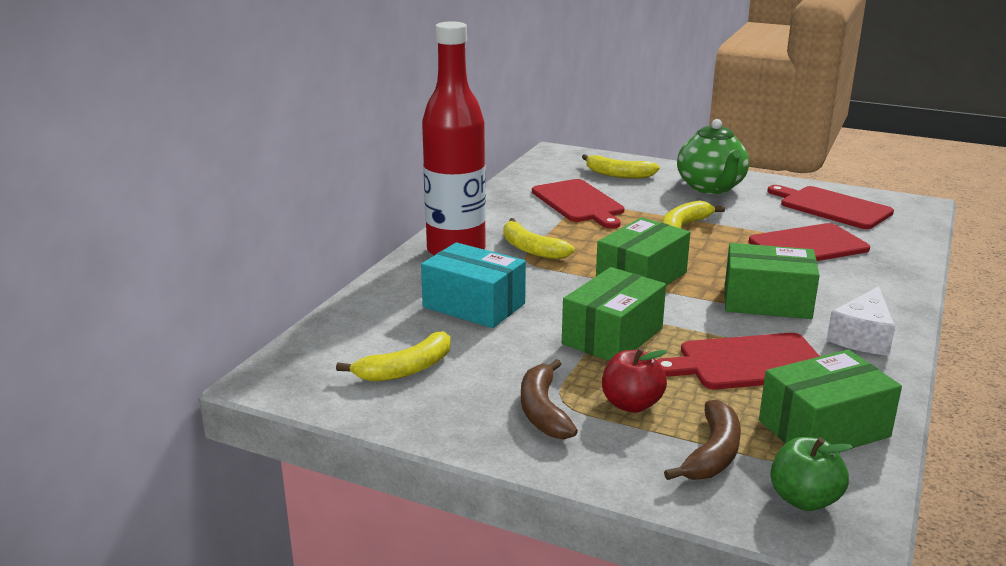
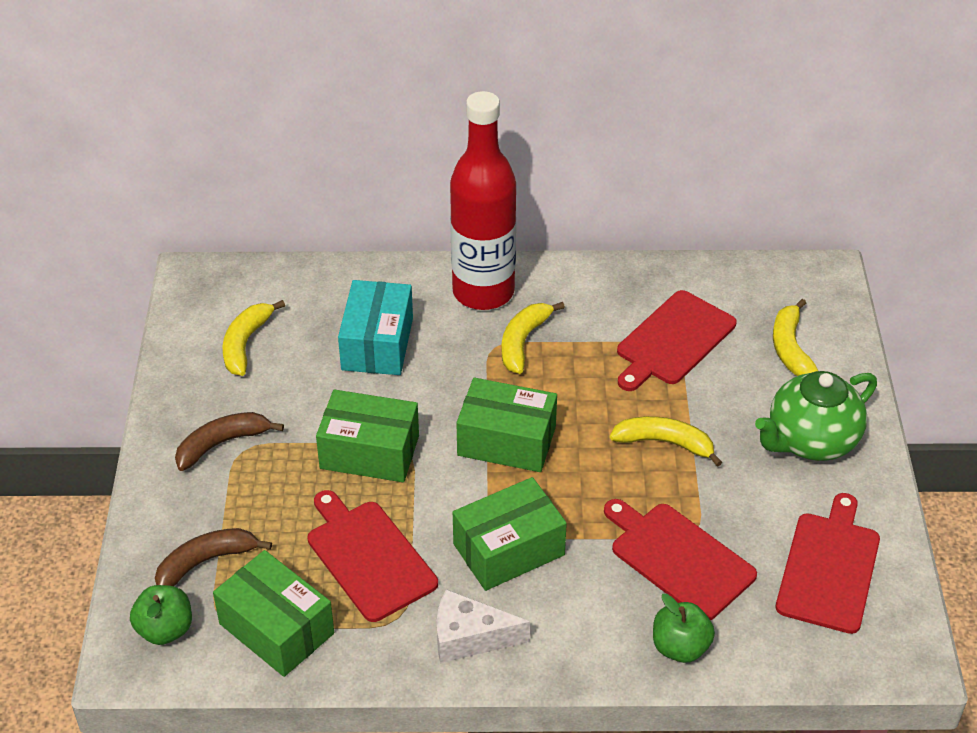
camera: 65 degrees right, 20 degrees up
(406, 369) = (245, 344): yellow banana -> yellow banana turned 75 degrees clockwise
(631, 404) = (257, 494): red apple -> none
(713, 453) = (205, 562): brown banana -> brown banana turned 150 degrees clockwise
(767, 301) = (508, 549): green box -> green box turned 75 degrees clockwise
(893, 264) = (680, 647): none -> green apple

